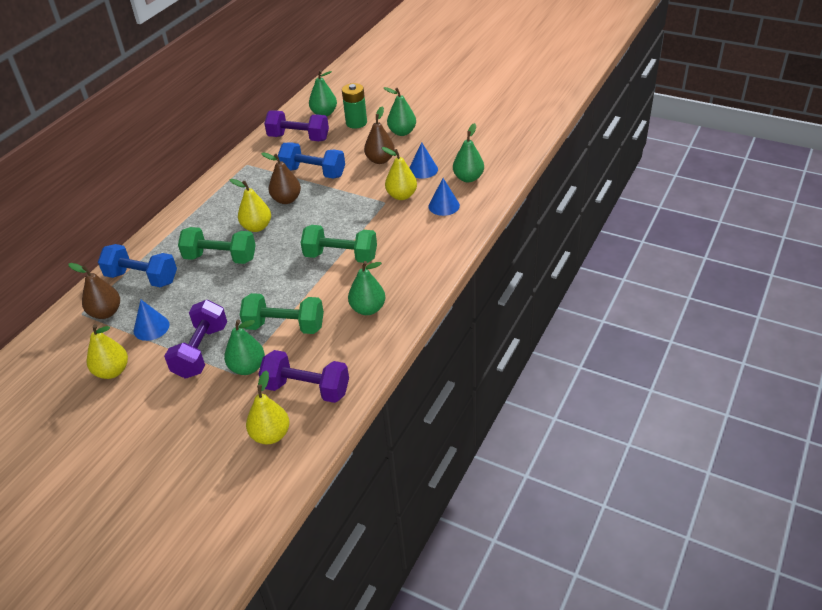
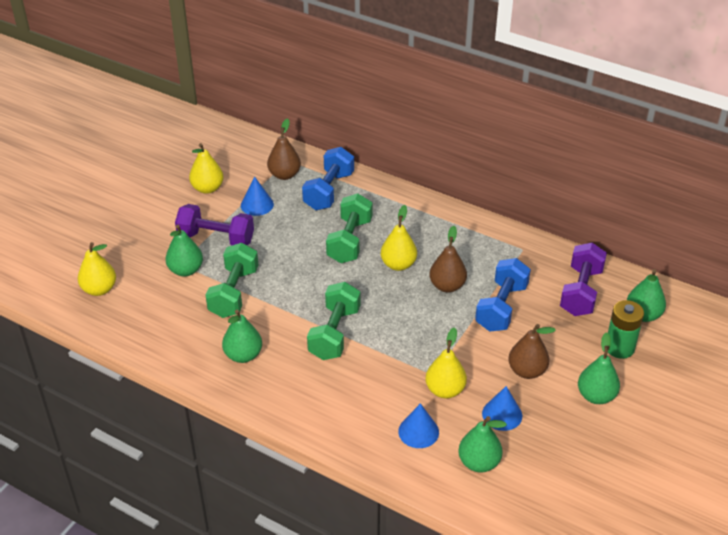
camera: 90 degrees right, 0 degrees up
(306, 389) = (145, 311): purple dumbbell -> none

